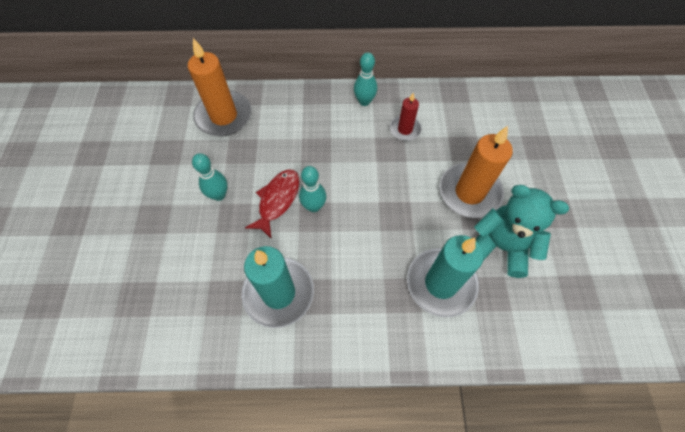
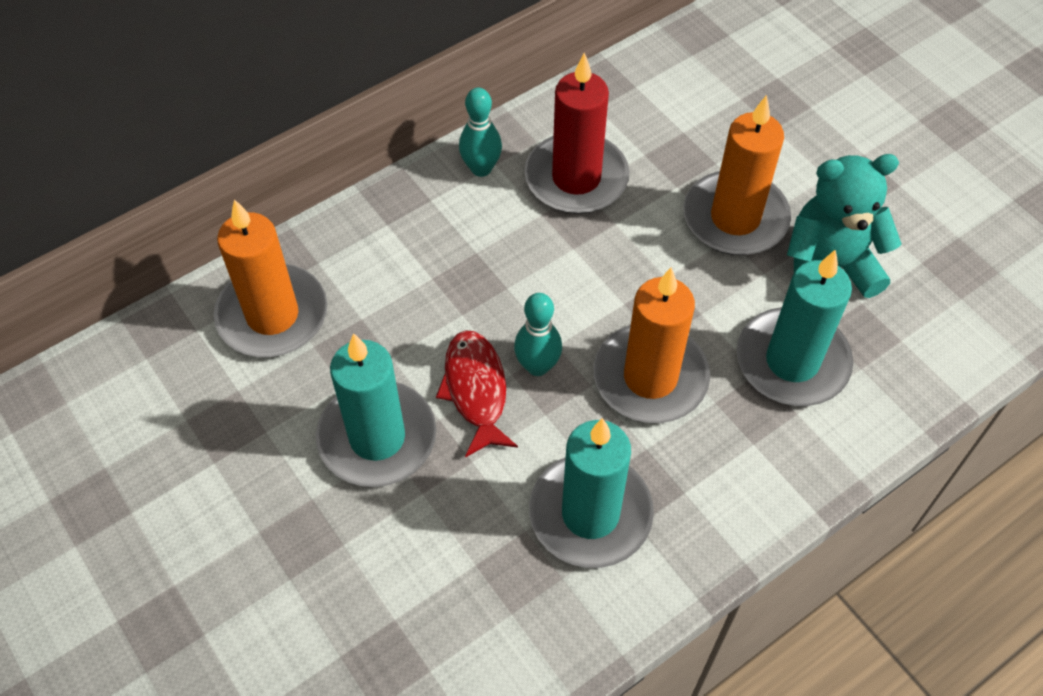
camera: 35 degrees left, 5 degrees down
(219, 195) = (377, 437): turquoise bowling pin -> turquoise candle
(362, 245) = (650, 377): none -> orange candle
(405, 129) = (576, 178): red candle -> red candle, size x1.83

